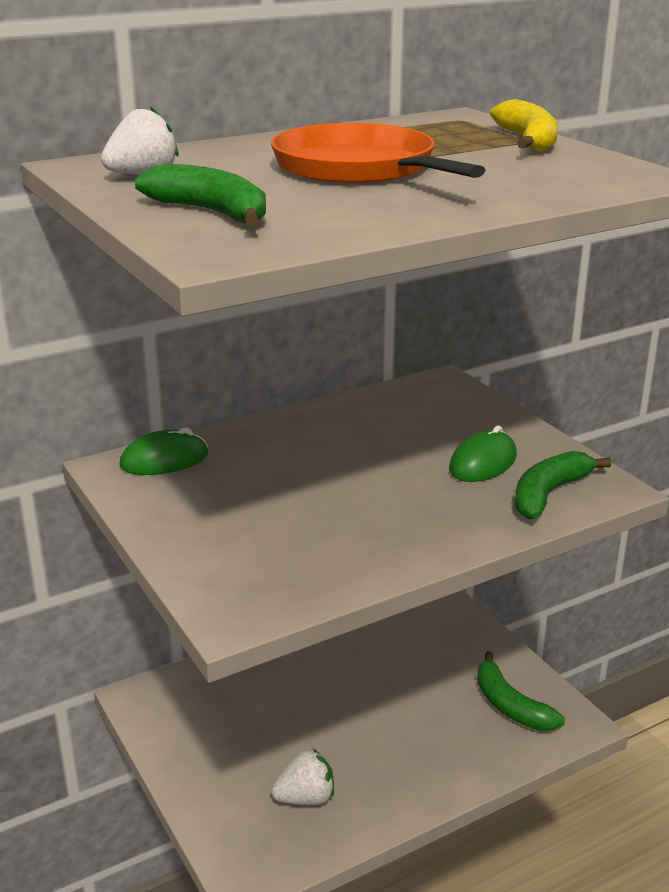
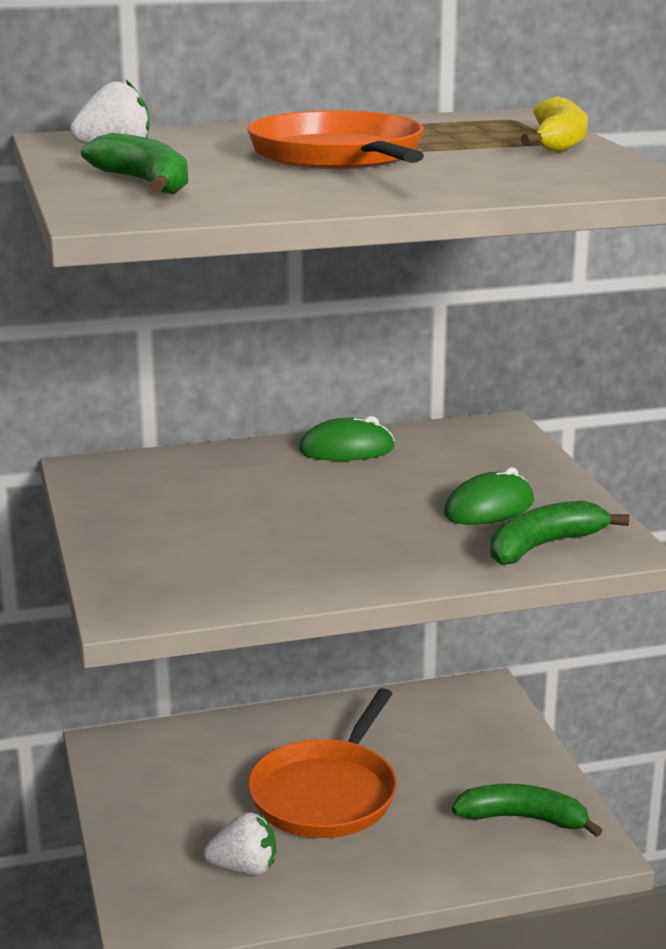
camera: 15 degrees right, 5 degrees down
(164, 460) = (143, 467): green mouse -> green mouse (346, 449)
(345, 712) = (326, 794): none -> orange pan
(510, 706) = (523, 818): green banana -> green banana turned 120 degrees clockwise

